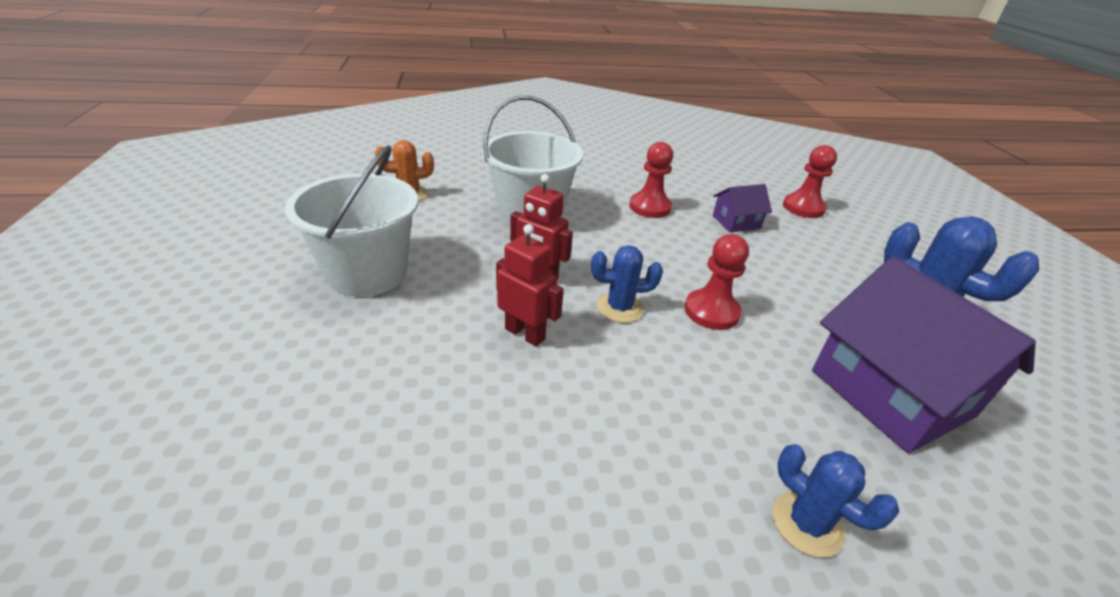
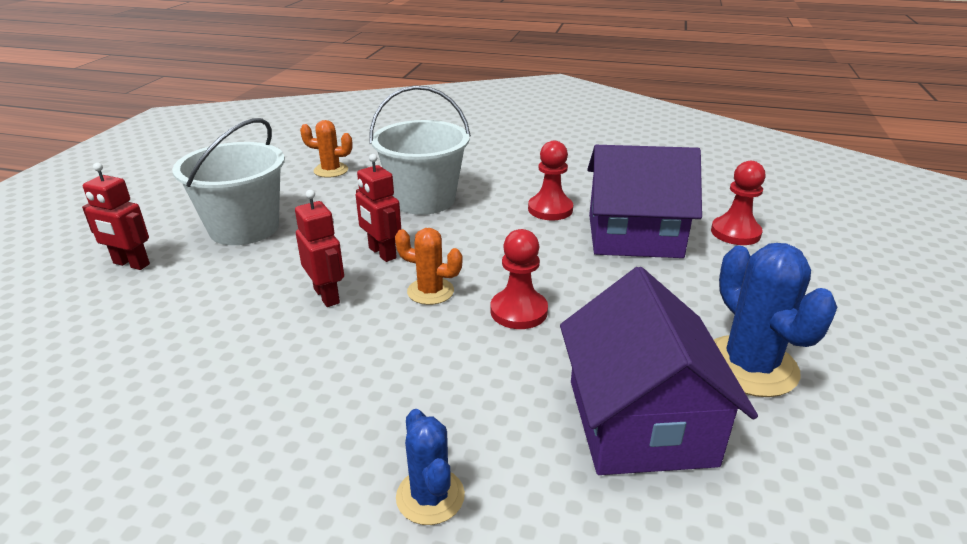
camera: 25 degrees right, 5 degrees down
(260, 343) = (131, 264): none -> red robot
(620, 308) = (430, 291): blue cactus -> orange cactus
(736, 222) = (634, 236): purple house -> purple house, size x2.12

